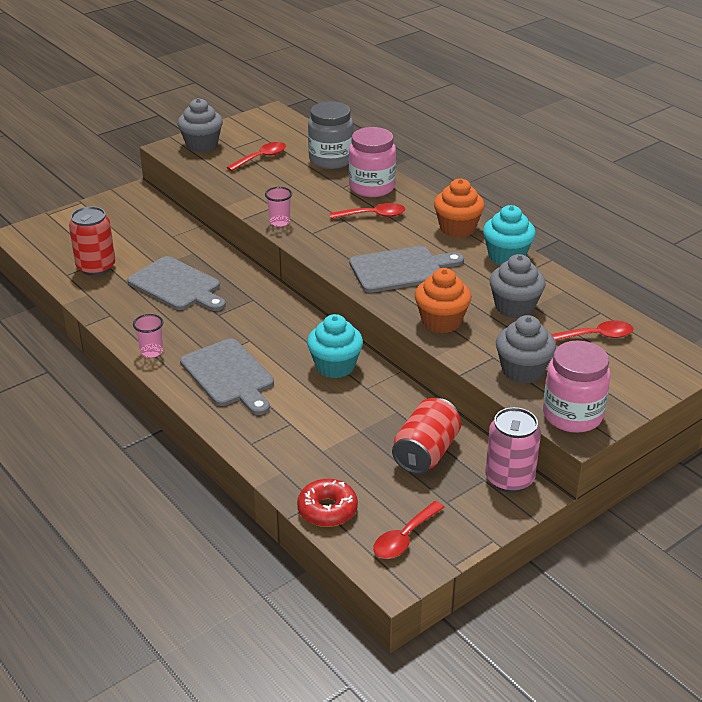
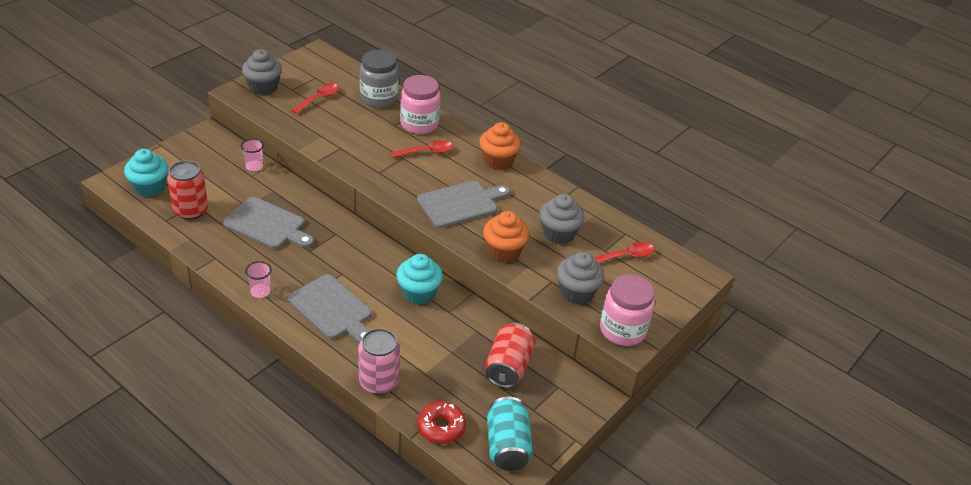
camera: 15 degrees left, 5 degrees up
(279, 222) = (349, 163): pink cup -> pink cup (254, 166)
(404, 538) = (507, 446): red spoon -> turquoise can
(506, 256) = (542, 185): turquoise cupcake -> turquoise cupcake (149, 187)
(509, 479) = (577, 384): pink can -> pink can (378, 382)

